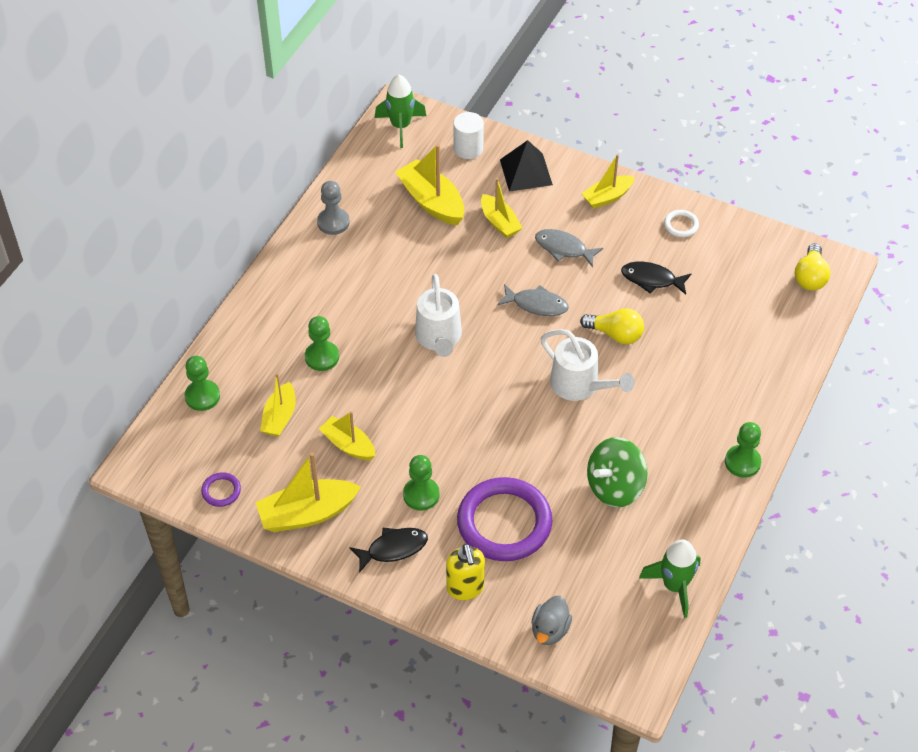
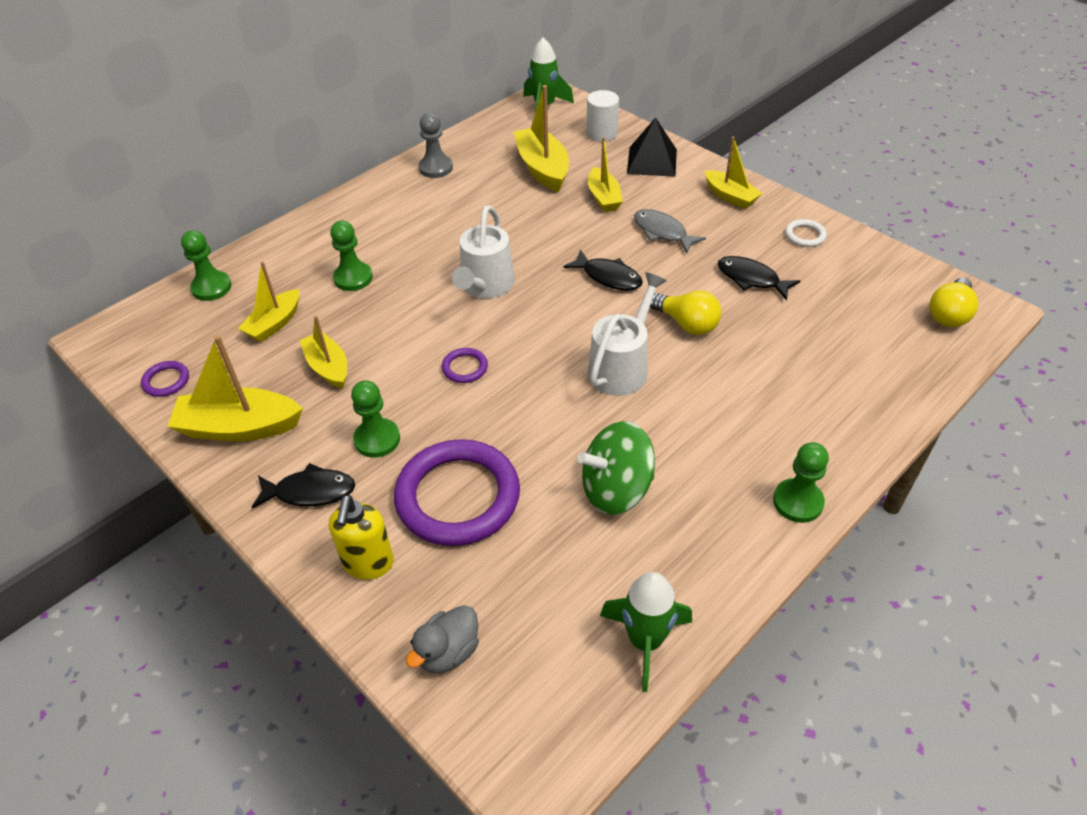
camera: 20 degrees right, 5 degrees down
(458, 417) = (465, 367): none -> purple ring
(536, 305) = (608, 277): grey fish -> black fish
(580, 386) = (622, 367): white watering can -> white watering can turned 120 degrees counterclockwise
(607, 197) = (730, 196): yellow boat -> yellow boat turned 120 degrees counterclockwise

